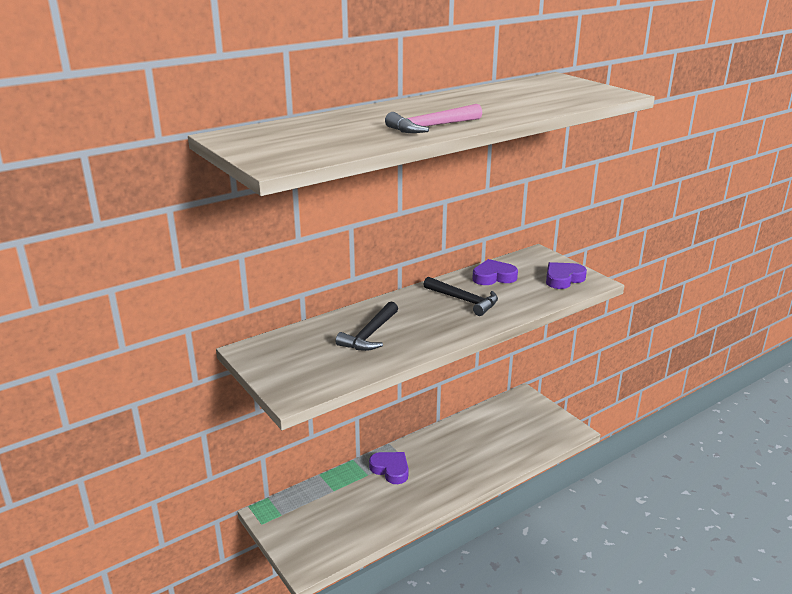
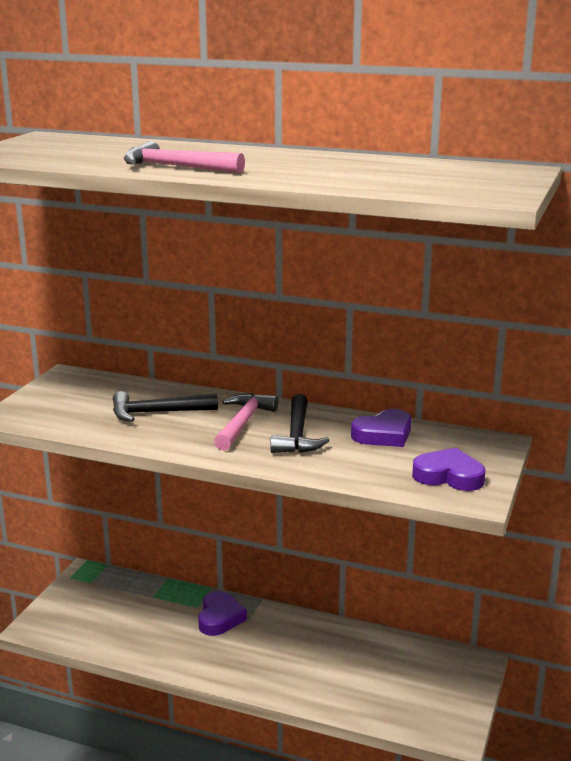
camera: 55 degrees right, 5 degrees down
(425, 311) = (243, 423): none -> pink hammer
(493, 277) = (383, 434): purple heart -> purple heart turned 105 degrees clockwise

